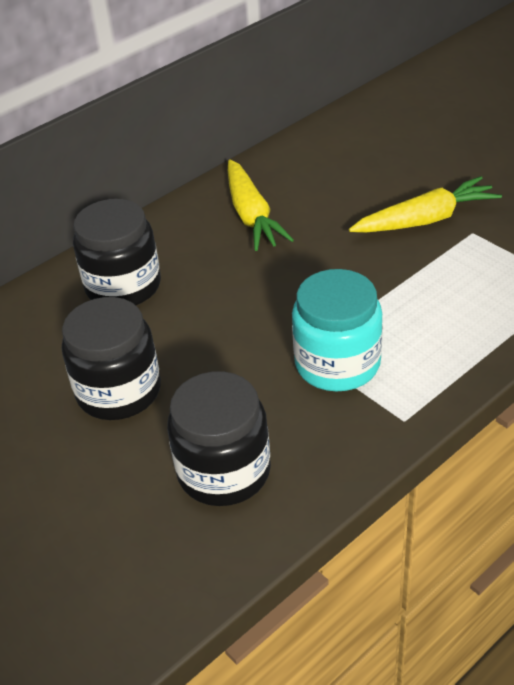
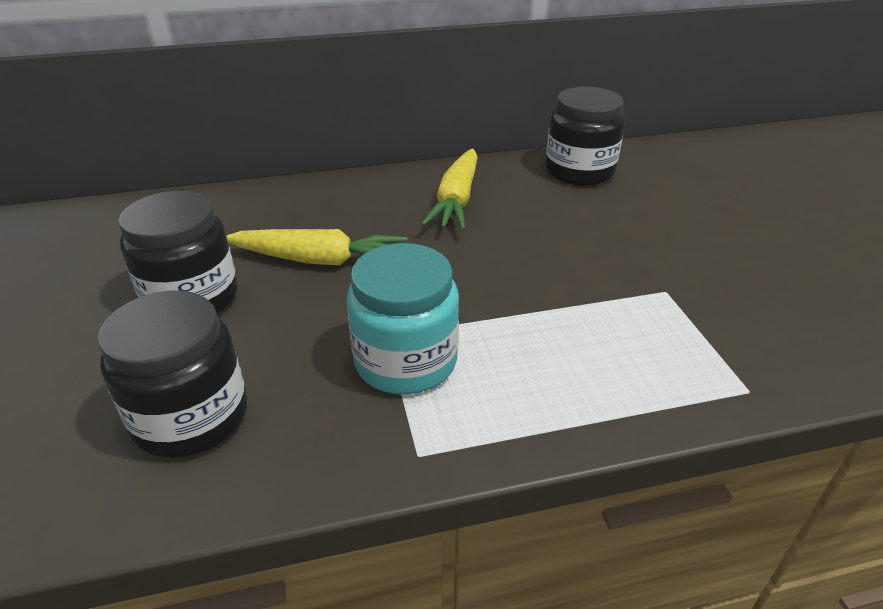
camera: 25 degrees right, 5 degrees down
(123, 286) = (292, 216): black jar -> black jar (579, 171)
(425, 220) = (623, 261): yellow carrot -> yellow carrot (319, 260)

